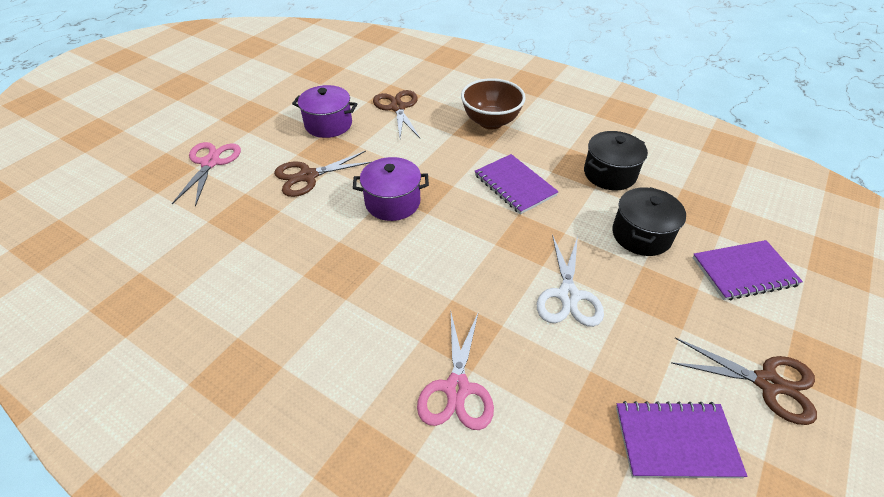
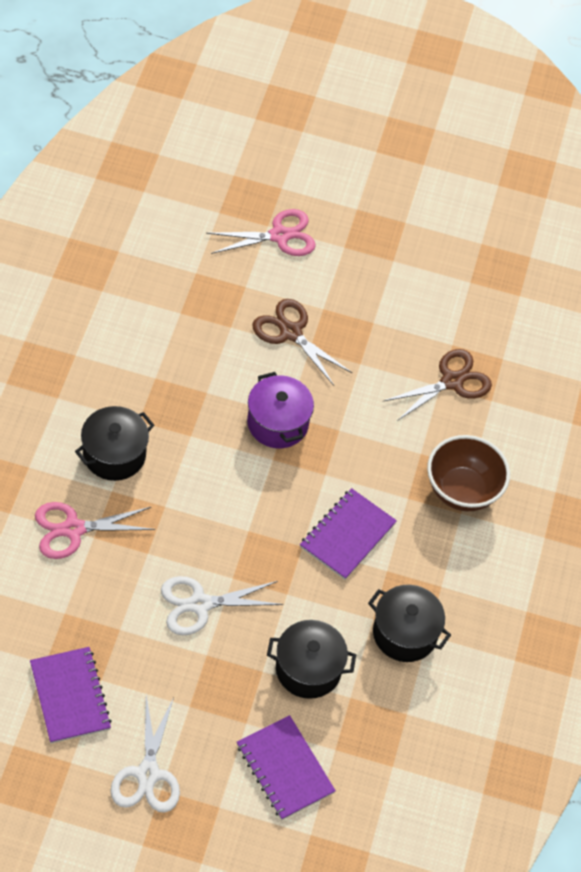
camera: 65 degrees right, 10 degrees up
(328, 124) = (388, 320): purple pot -> none
(376, 328) = (114, 454): none -> black pot
(767, 383) = (148, 774): brown scissors -> white scissors

